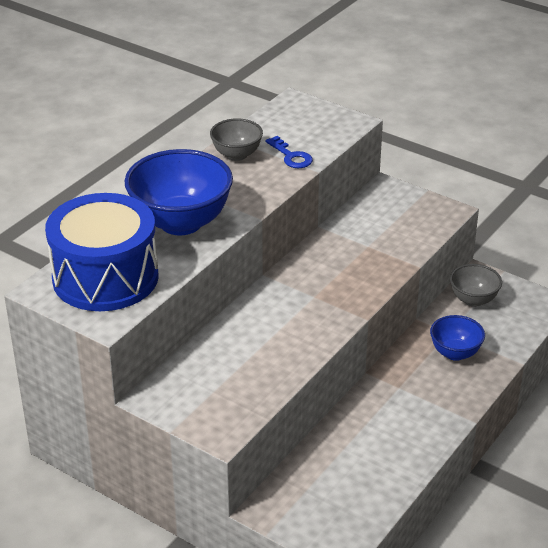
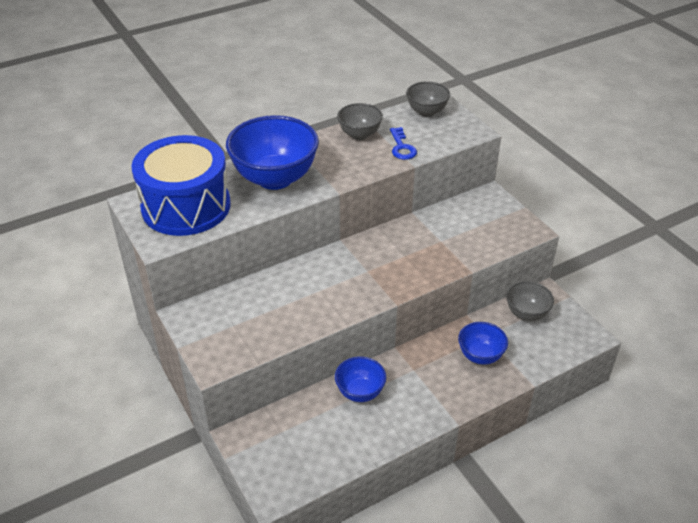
camera: 25 degrees right, 5 degrees up
(289, 114) = (426, 112): none -> grey bowl
(360, 426) = (360, 392): none -> blue bowl

